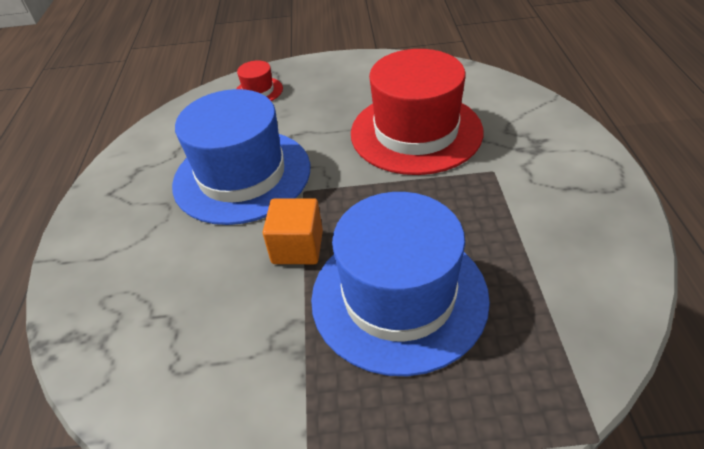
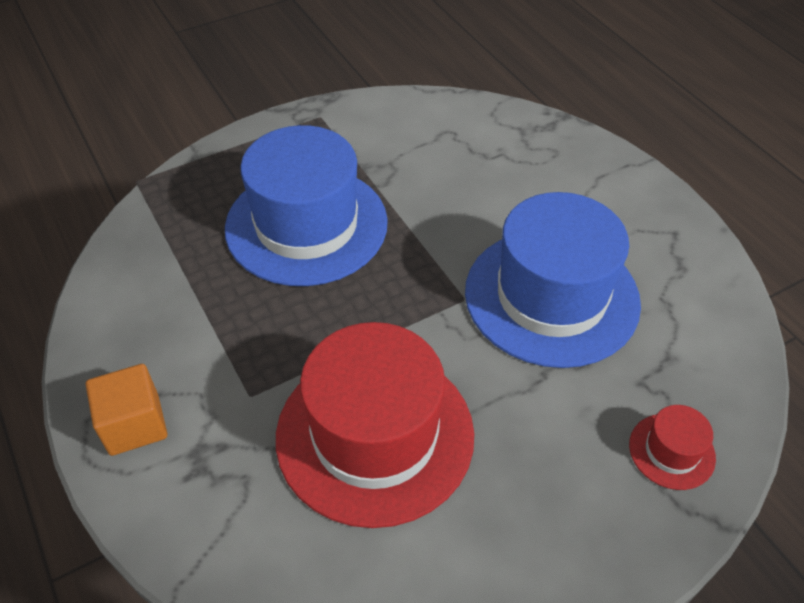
camera: 150 degrees right, 5 degrees up
(297, 247) = (424, 238): orange cube -> orange cube (134, 424)

